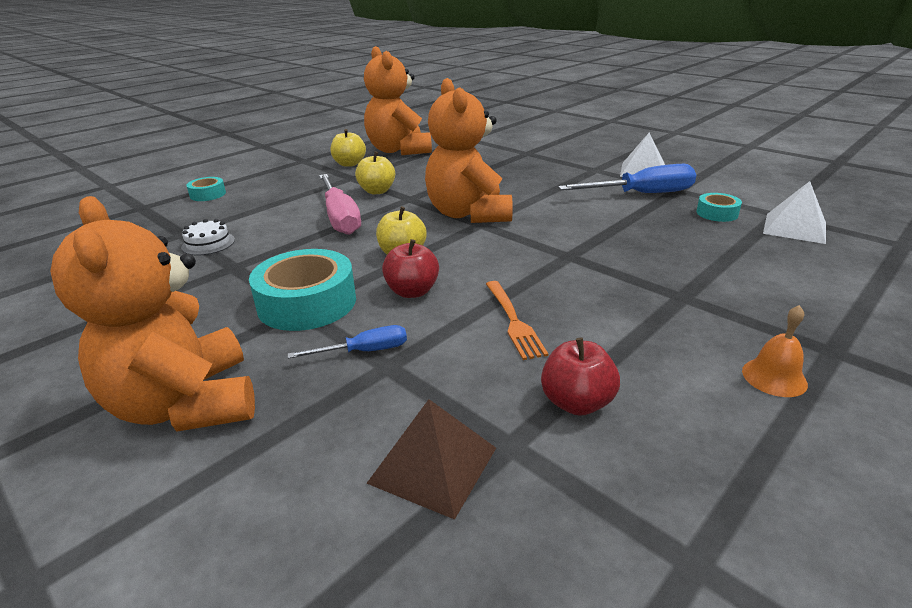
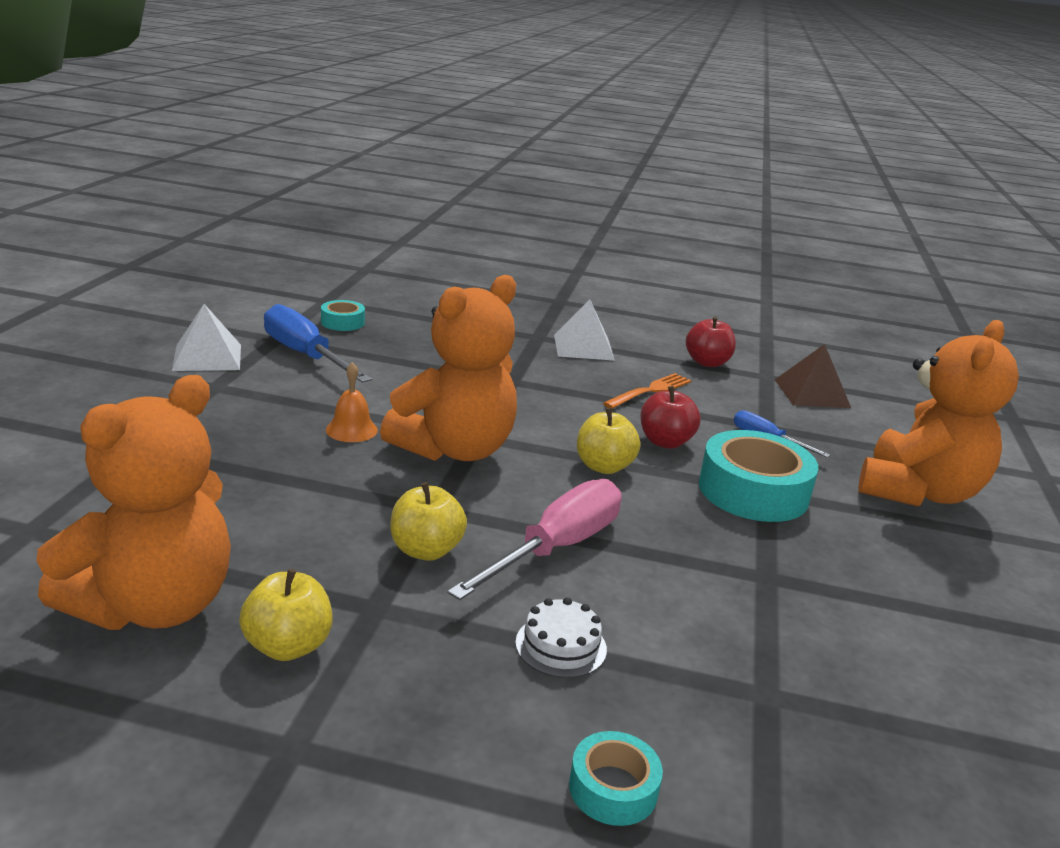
camera: 125 degrees left, 5 degrees down
(208, 243) = (754, 639): white cake -> white cake (561, 646)
(774, 377) = (609, 316): orange bell -> orange bell (351, 430)
(794, 228) = (358, 297): white pyramid -> white pyramid (583, 347)

